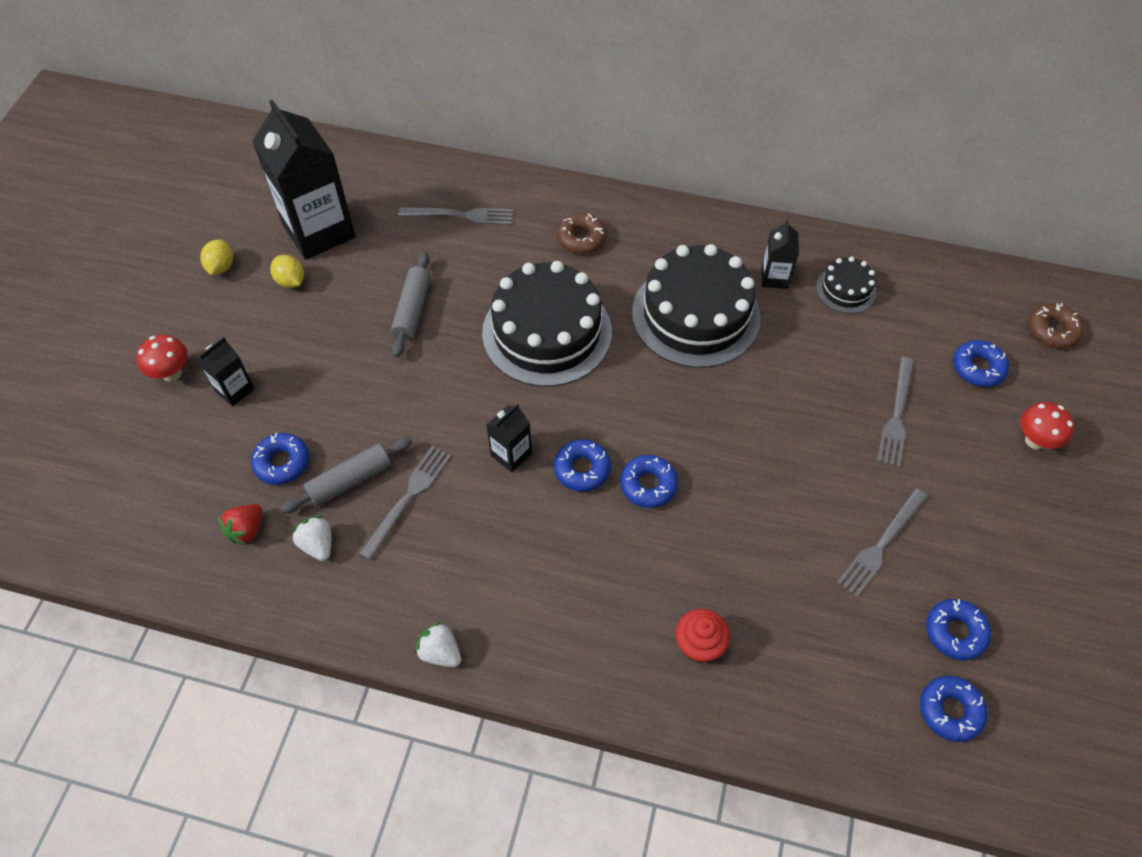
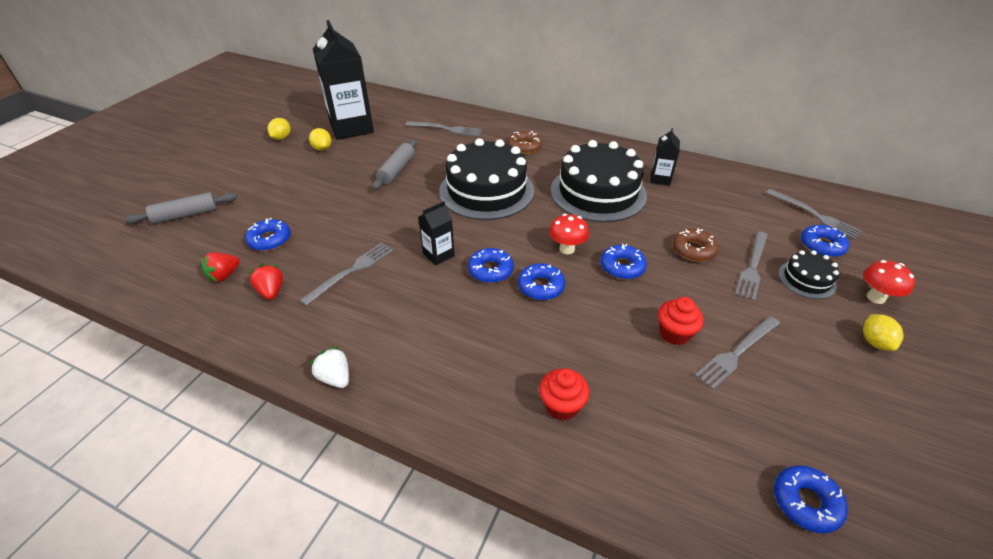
camera: 10 degrees right, 15 degrees down
(172, 373) = (221, 184): red mushroom -> red mushroom (567, 249)
(234, 390) = (258, 197): black carton -> none
(317, 544) = (271, 291): white strawberry -> red strawberry
(350, 481) = (313, 256): grey rolling pin -> grey rolling pin (186, 215)
(811, 529) = (674, 333): none -> red cupcake
(846, 289) = (714, 190): black cake -> black cake (807, 279)
(955, 632) = (808, 432): blue donut -> blue donut (622, 267)
(971, 316) = (814, 215): none -> grey fork
(1029, 505) = (874, 342): none -> yellow lemon
(1052, 330) = (883, 230): brown donut -> brown donut (693, 250)

